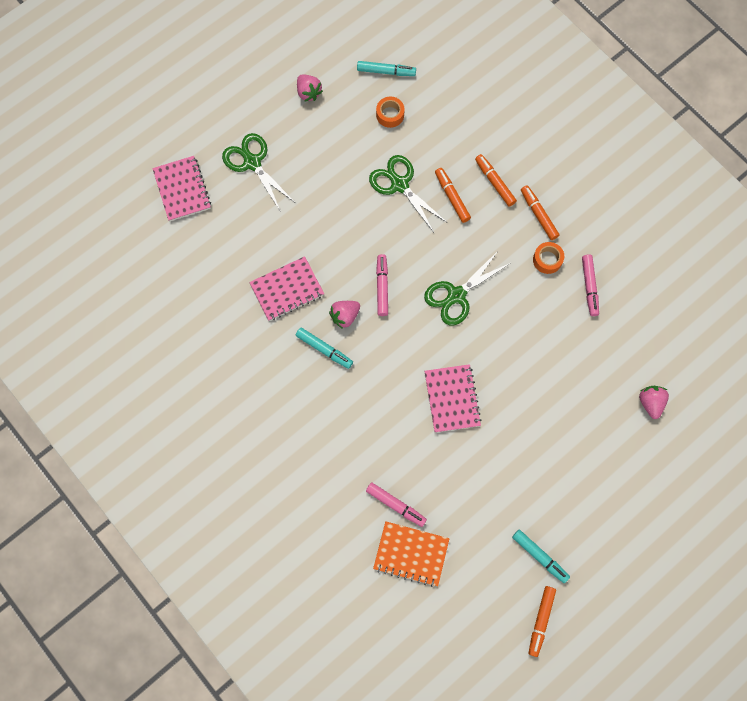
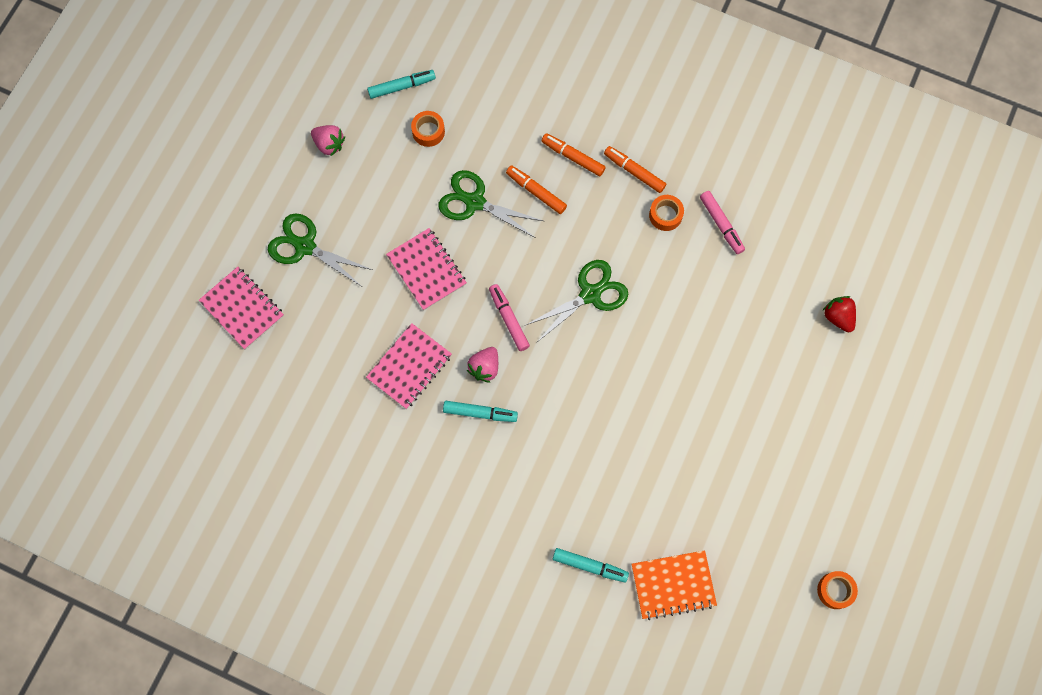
camera: 25 degrees left, 0 degrees up
(396, 505) = (633, 542): pink marker -> none
(452, 399) = (638, 404): pink notebook -> pink notebook (427, 270)
(456, 295) = (590, 294): green scissors -> green scissors turned 150 degrees counterclockwise
(539, 556) = (803, 525): turquoise marker -> turquoise marker (590, 566)
(541, 621) = (835, 590): orange marker -> orange tape
(650, 403) = (838, 317): pink strawberry -> red strawberry

